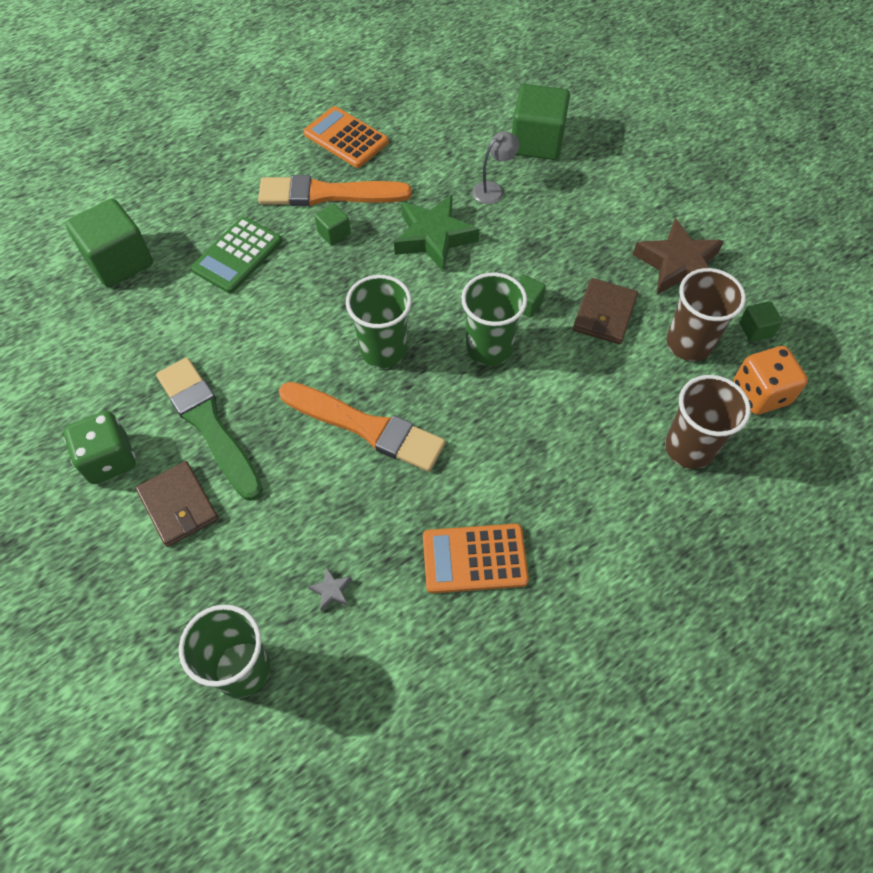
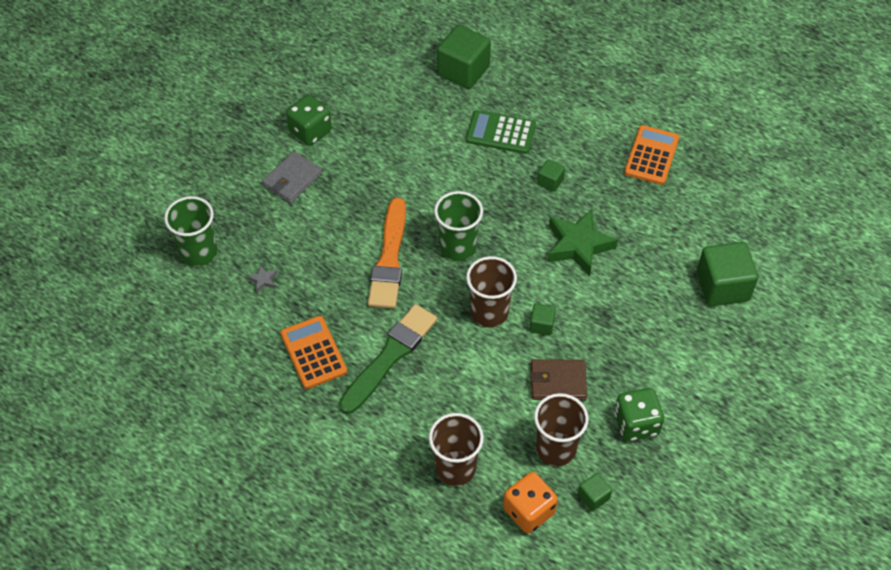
camera: 70 degrees right, 5 degrees down
(178, 505) = (292, 179): brown wallet -> grey wallet
(209, 425) = (355, 172): green brush -> green brush (389, 357)
(328, 194) = (587, 165): orange brush -> none
(489, 348) = (489, 312): green cup -> brown cup
(493, 189) = (650, 270): grey lamp -> none
(677, 264) = (636, 424): brown star -> green dice

